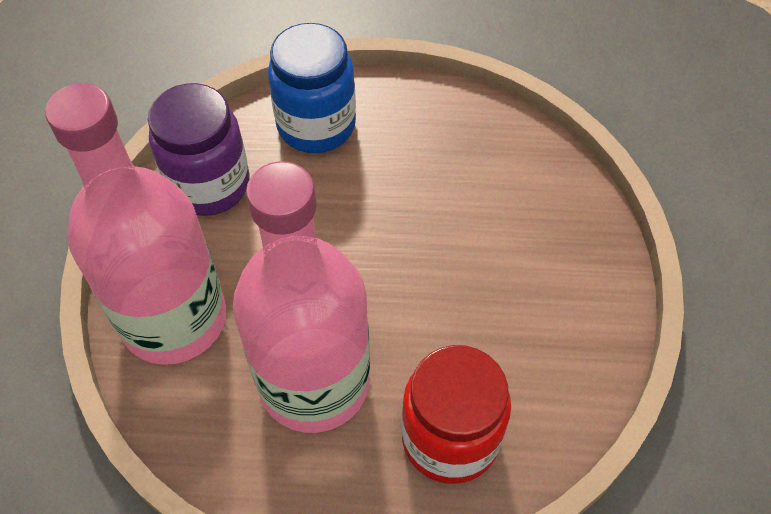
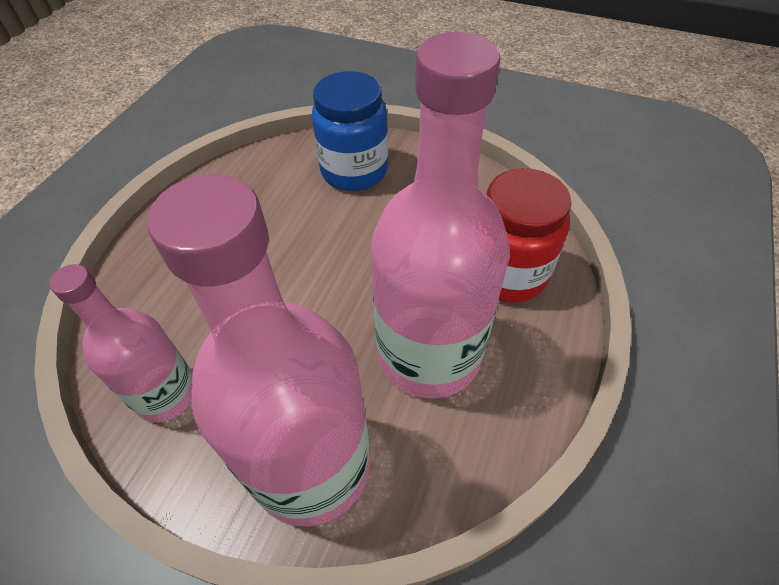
camera: 70 degrees left, 5 degrees down
(209, 185) = (166, 394): purple jar -> pink bottle
(316, 125) = (159, 284): blue jar -> blue jar (354, 171)

